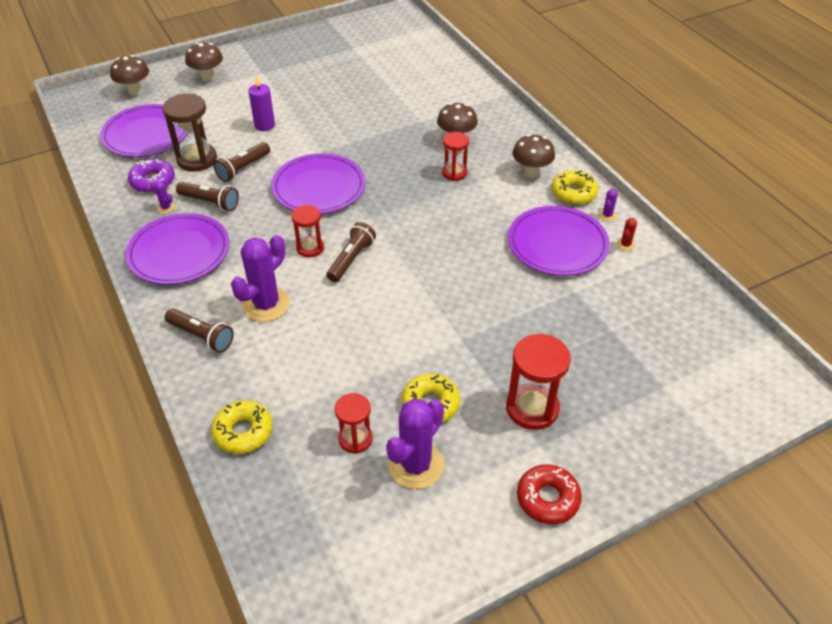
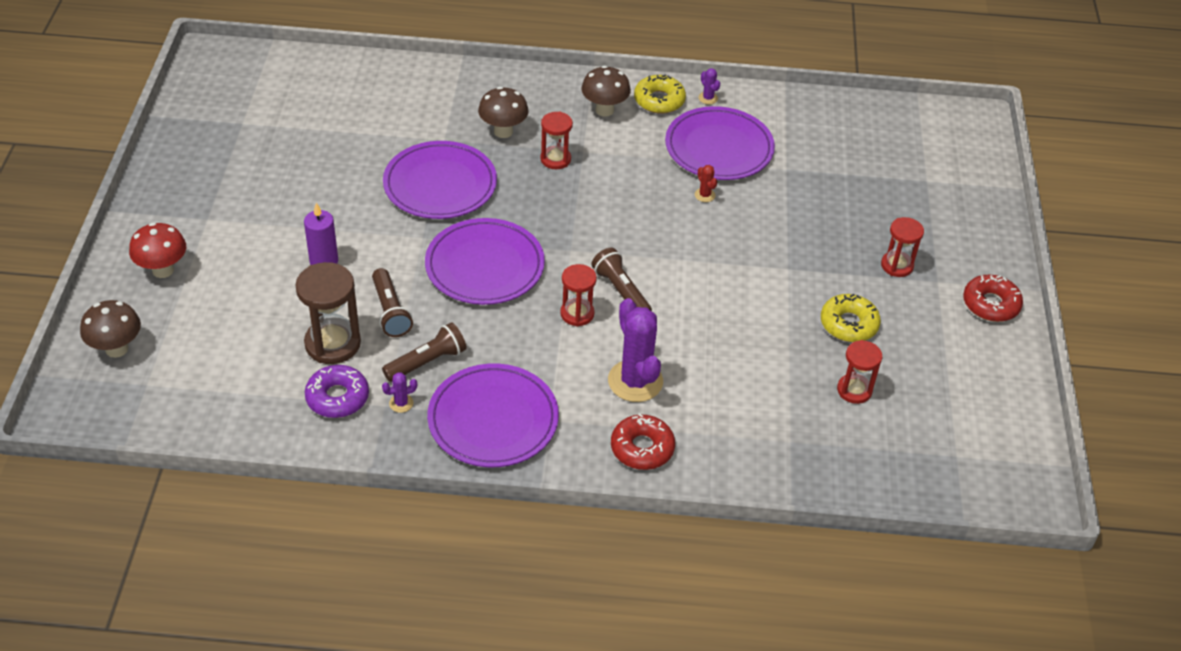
camera: 60 degrees left, 0 degrees up
(146, 134) = (232, 371): purple plate -> purple plate (440, 185)
(201, 336) = (642, 448): brown flashlight -> red donut
(207, 77) = (163, 270): brown mushroom -> red mushroom
(243, 432) = (793, 464): yellow donut -> none
(416, 465) = (908, 365): purple cactus -> none
(532, 408) = (897, 265): red hourglass -> red hourglass, size x0.63
(625, 245) = (754, 109): red cactus -> red cactus (705, 195)

